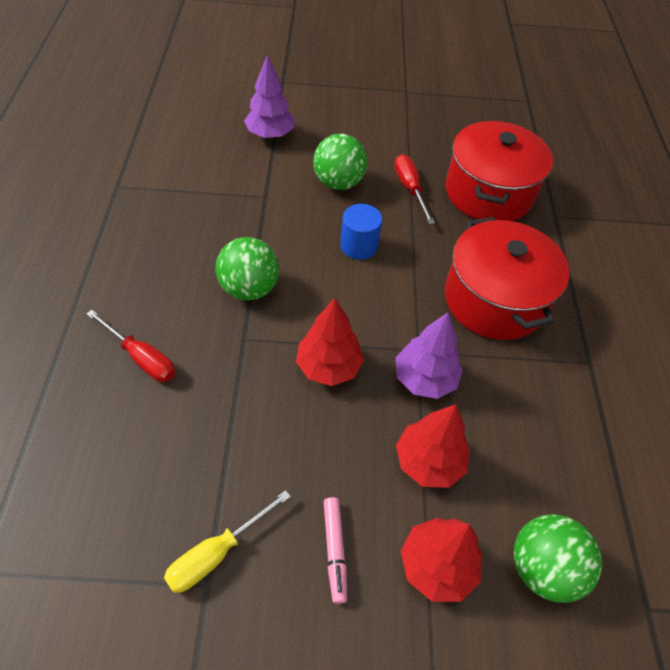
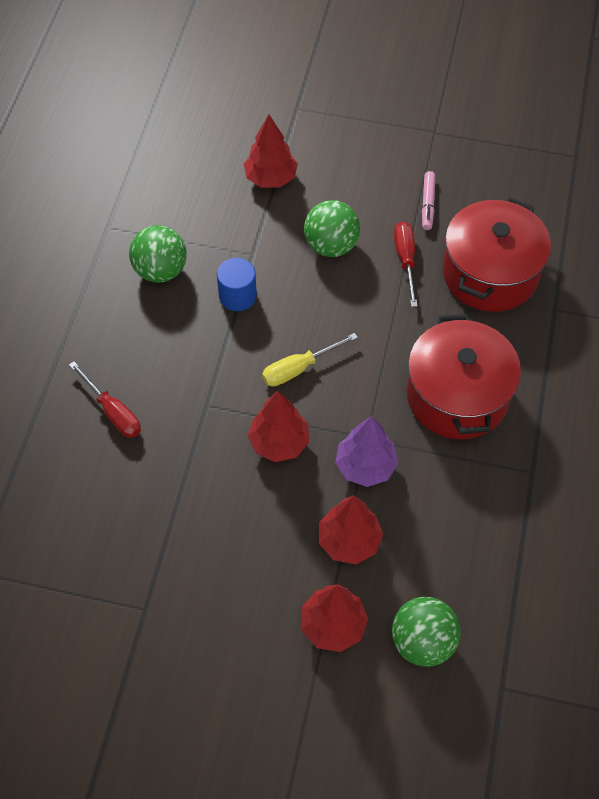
camera: 15 degrees right, 5 degrees up
(217, 553) = (156, 586): yellow screwdriver -> yellow screwdriver (299, 368)
(249, 288) = (219, 355): green ball -> green ball (160, 270)
(270, 134) = (271, 178): purple tree -> red tree
(335, 550) = (251, 600): pink marker -> pink marker (428, 204)
(359, 246) = (335, 321): blue cylinder -> blue cylinder (237, 296)

